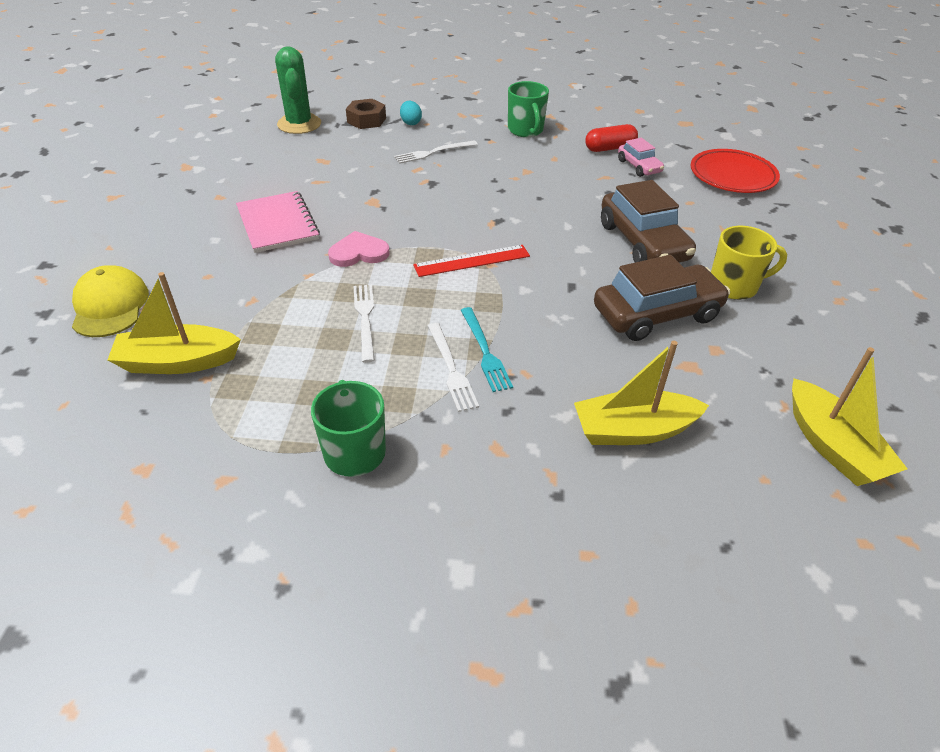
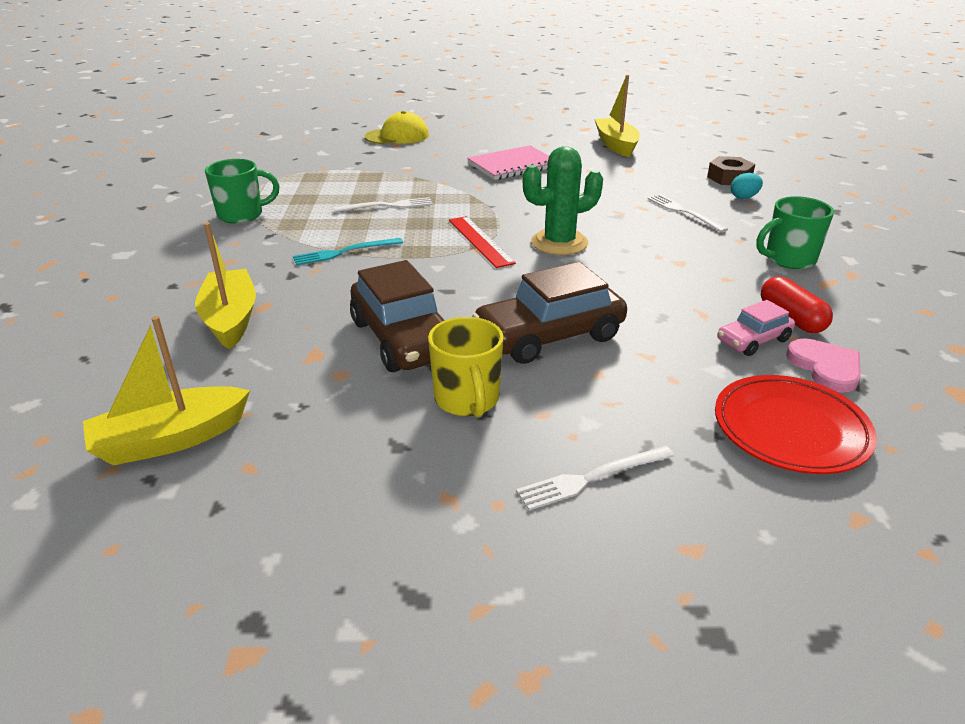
camera: 85 degrees right, 10 degrees down
(178, 362) = (339, 159): yellow boat -> yellow boat (616, 145)
(299, 124) = (692, 154): green cactus -> green cactus (559, 243)
(359, 253) = (479, 196): pink heart -> pink heart (825, 367)
(451, 369) = (323, 240): white fork -> white fork (591, 478)

